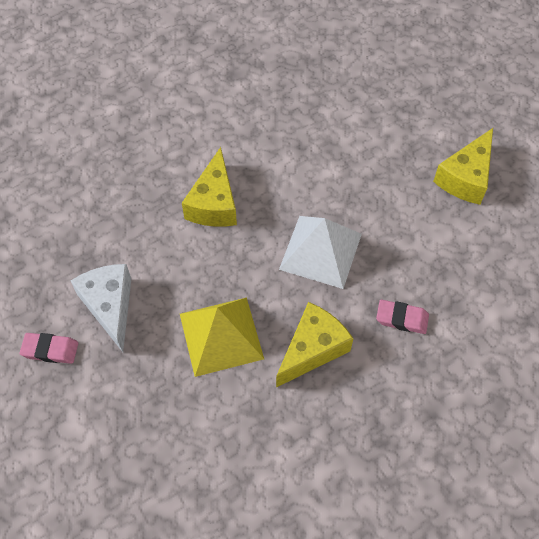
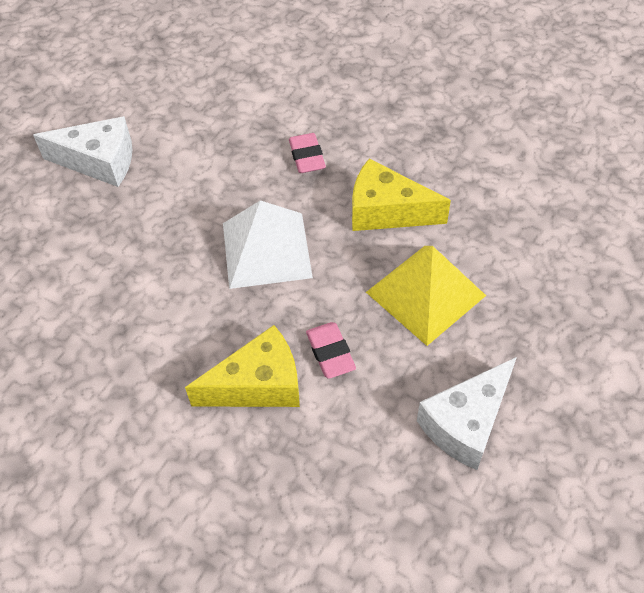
camera: 115 degrees left, 5 degrees down
(50, 350) = (562, 456): pink eraser -> pink eraser (330, 353)
(465, 177) = (99, 162): yellow cheese -> white cheese

